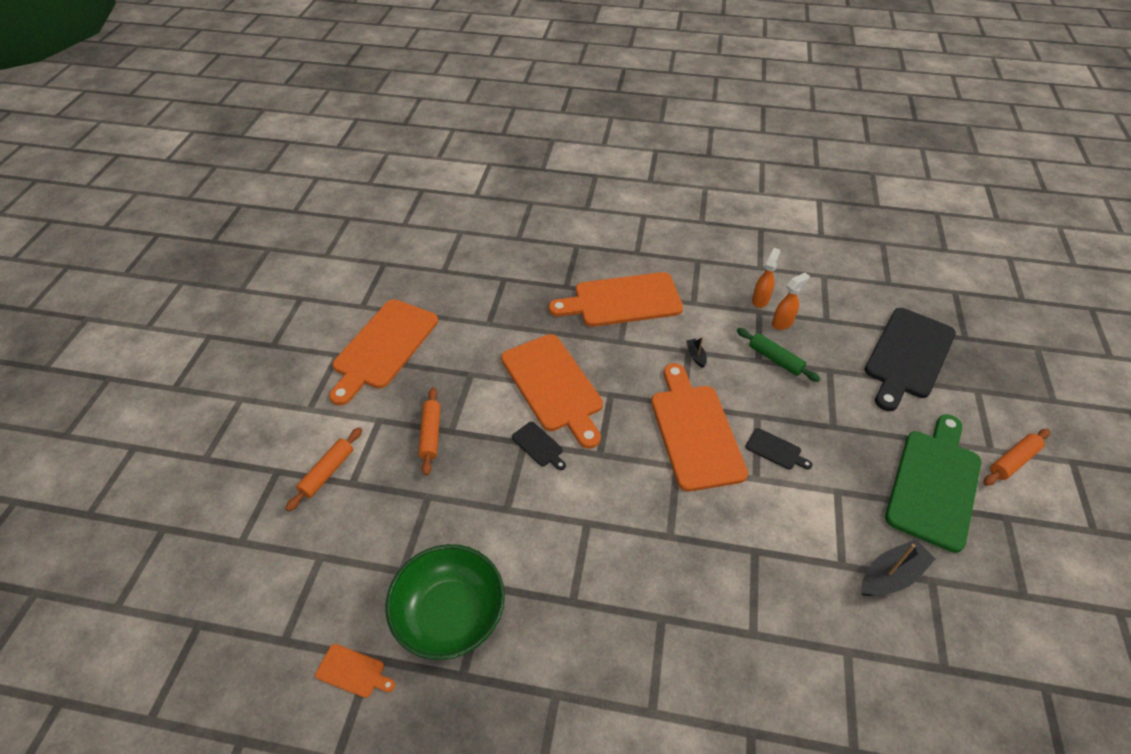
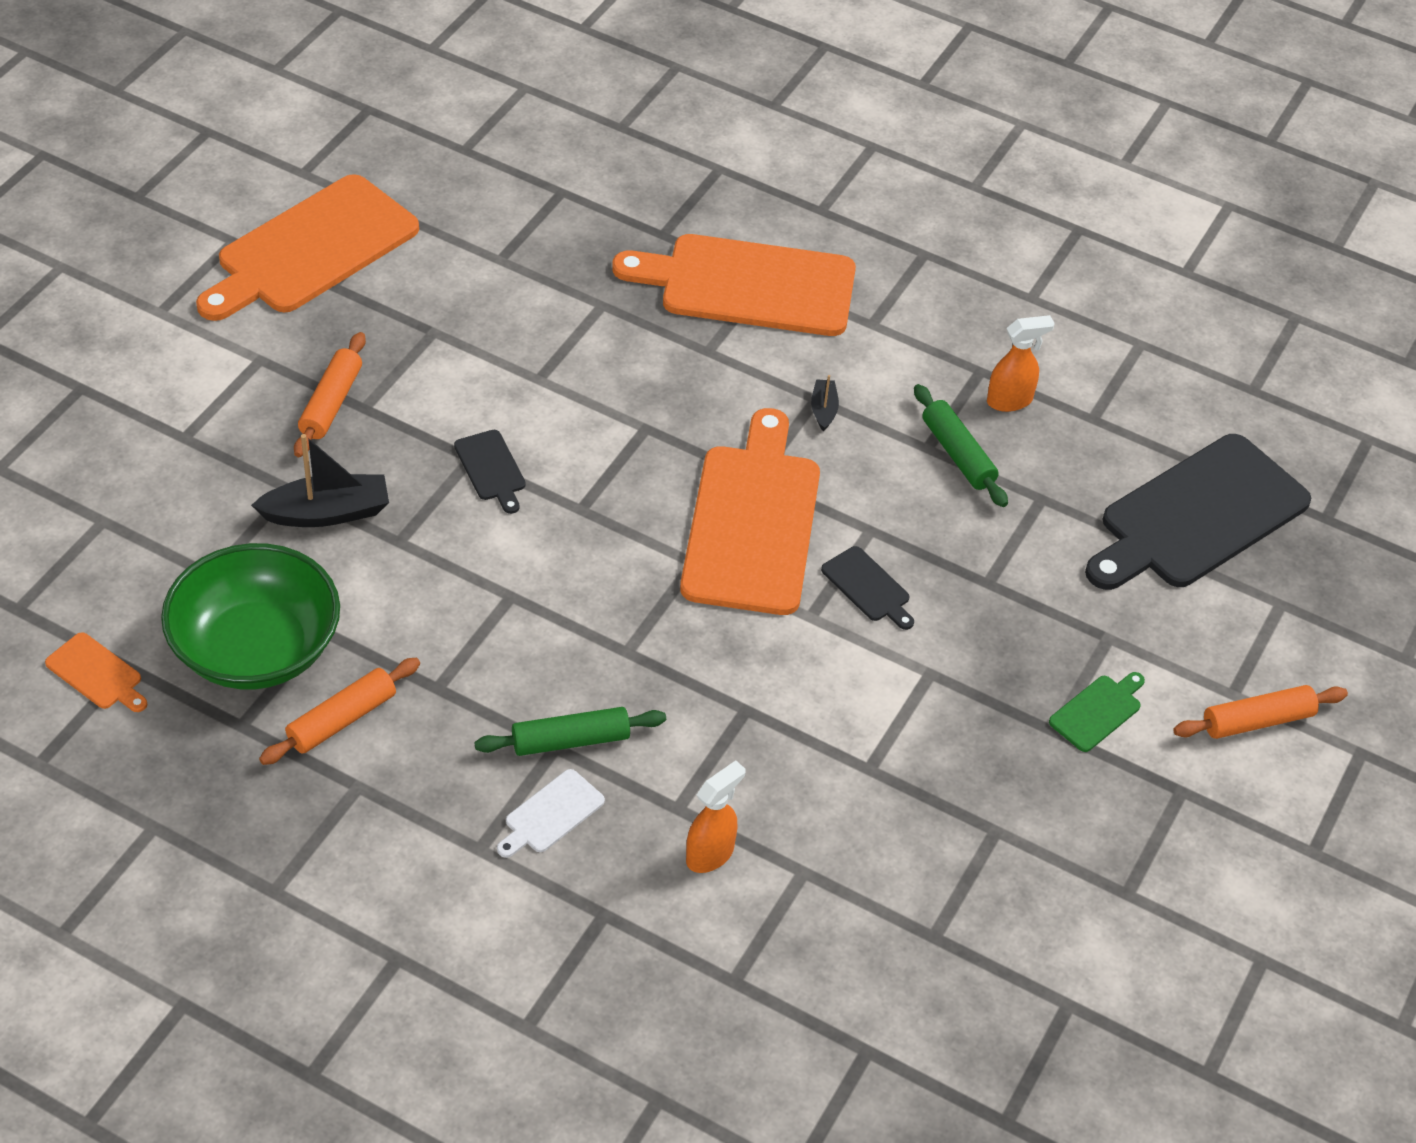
camera: 15 degrees right, 0 degrees up
(327, 472) = (154, 411): orange rolling pin -> orange rolling pin (342, 719)
(553, 386) = (559, 388): orange cutting board -> none
(668, 610) = (570, 740): none -> green rolling pin
(682, 668) = (551, 814): none -> white cutting board
(760, 300) = (995, 352): orange spray bottle -> orange spray bottle (710, 854)
(891, 575) = (936, 805): black boat -> black boat (327, 513)
(934, 484) = (1097, 711): green cutting board -> green cutting board, size x0.42

